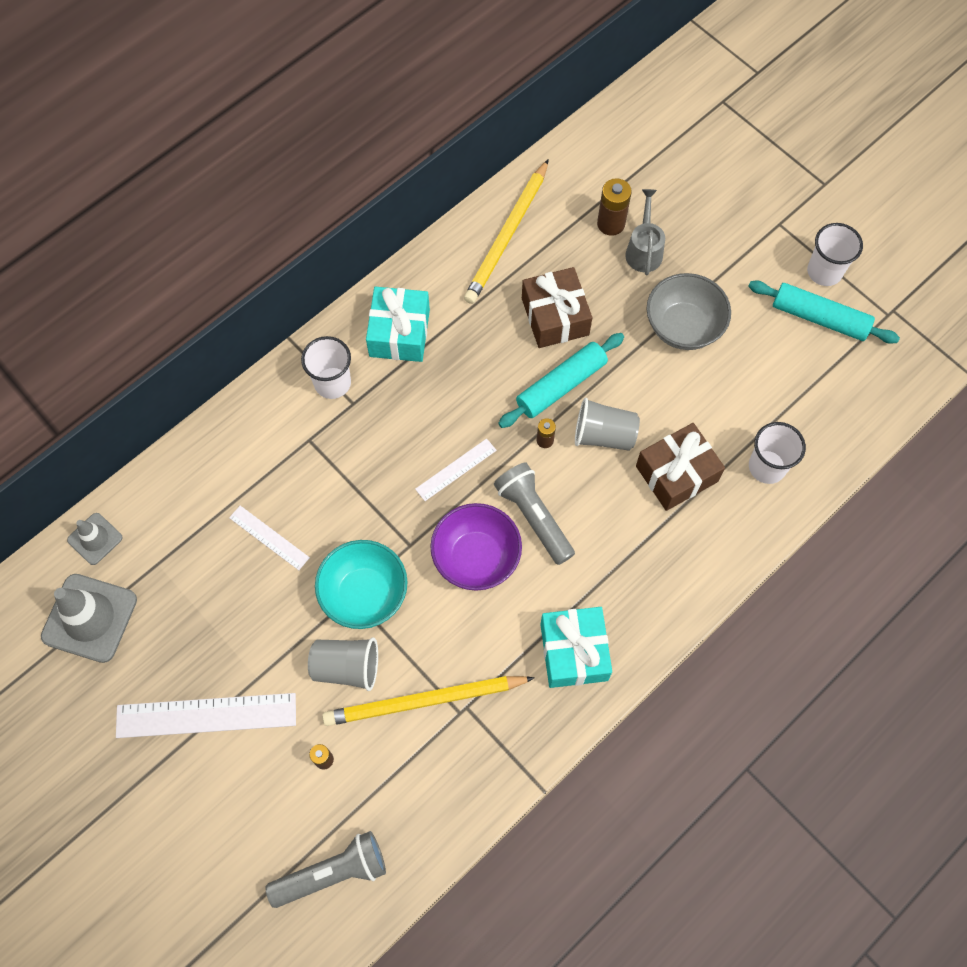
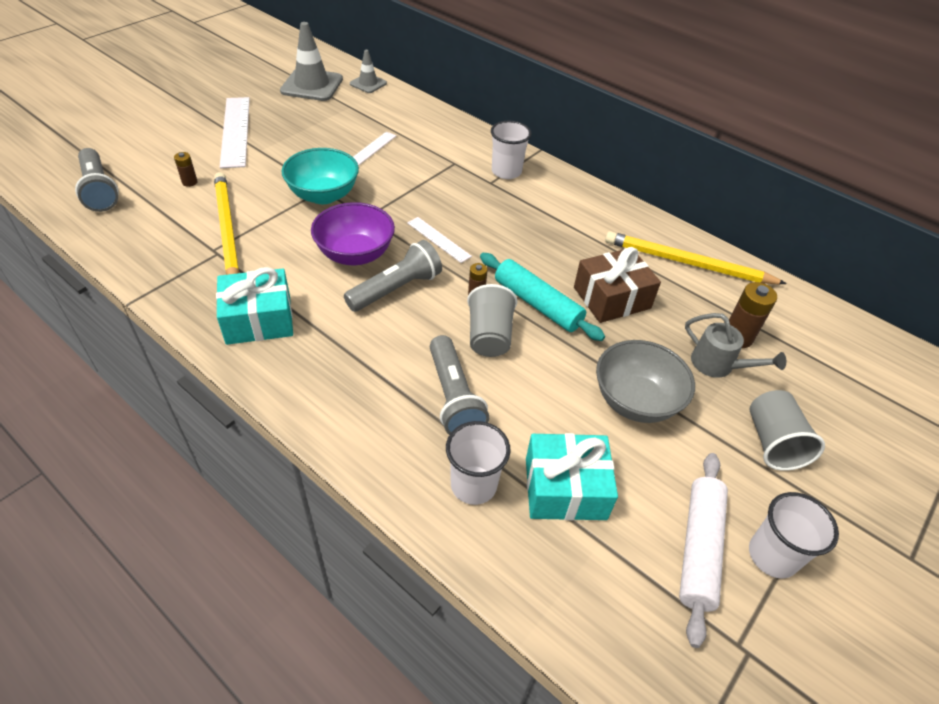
camera: 80 degrees right, 20 degrees down
(346, 667) = (262, 189): grey cup -> grey cup (772, 442)
(399, 333) = (562, 203): turquoise gift -> turquoise gift (565, 488)
(644, 250) = (718, 365): grey watering can -> grey watering can turned 45 degrees clockwise
(676, 474) = (453, 397): brown gift -> grey flashlight
(819, 318) = (699, 548): turquoise rolling pin -> white rolling pin

